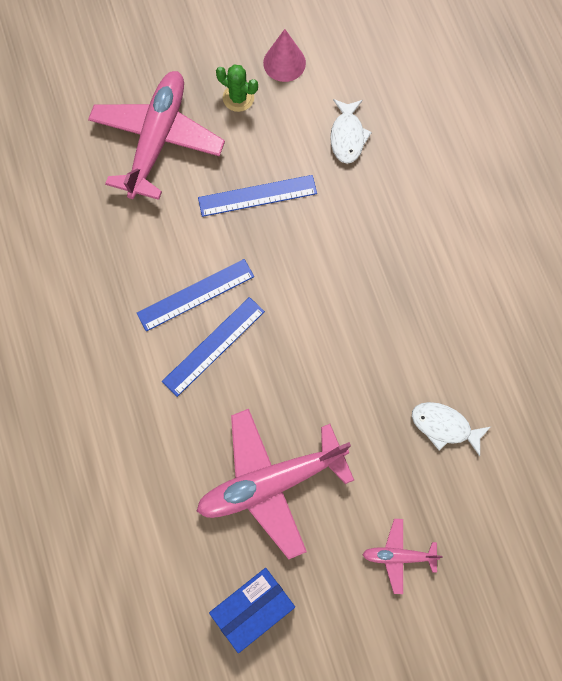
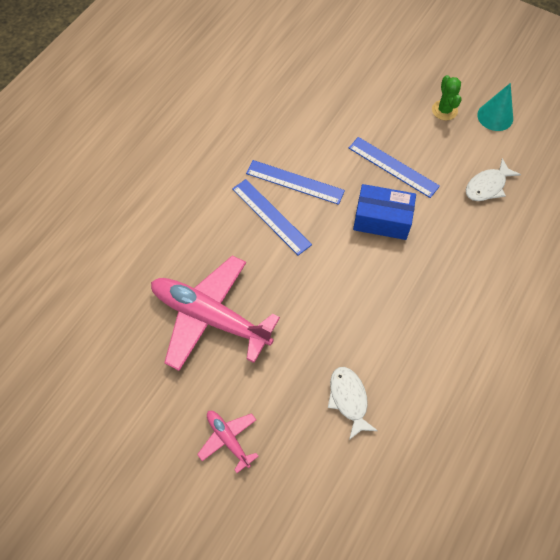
camera: 50 degrees right, 10 degrees down
(157, 139) = (372, 90): pink plane -> none
(213, 346) = (271, 216): blue ruler -> blue ruler turned 45 degrees clockwise
(253, 610) = (115, 371): blue box -> blue box (382, 220)
(284, 63) = (495, 116): pink cone -> turquoise cone

